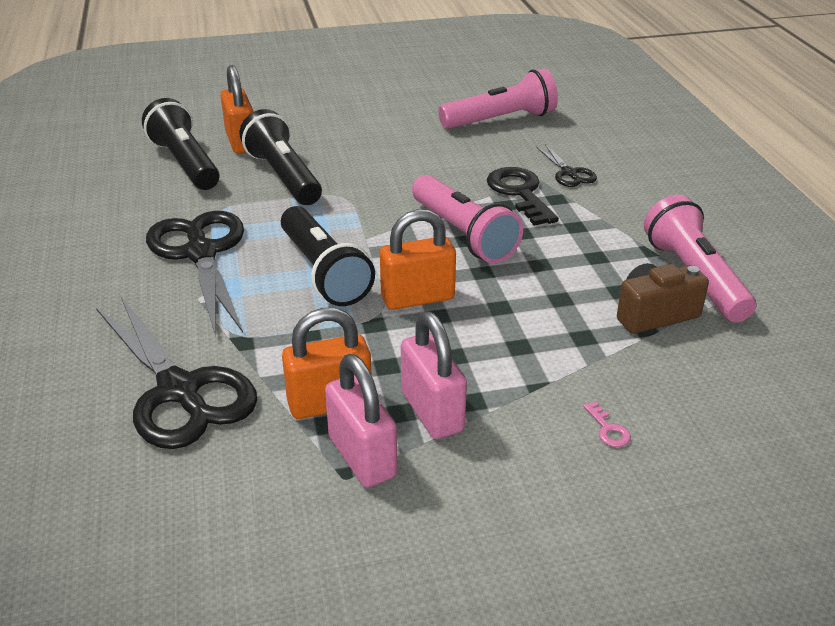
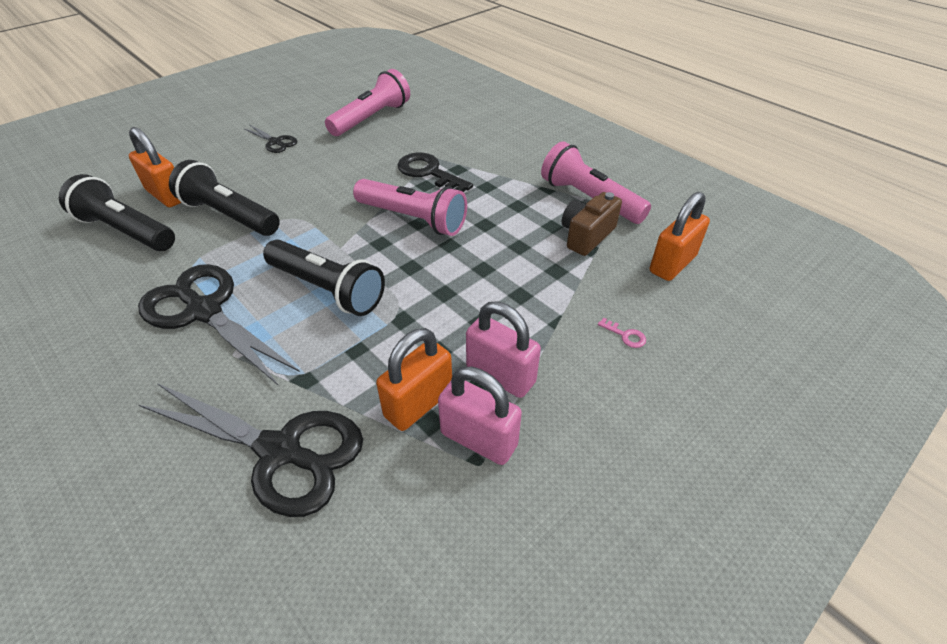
camera: 30 degrees left, 10 degrees up
(417, 298) = (418, 284): orange padlock -> orange padlock (672, 264)
(569, 173) = (451, 147): black scissors -> black scissors (275, 142)

